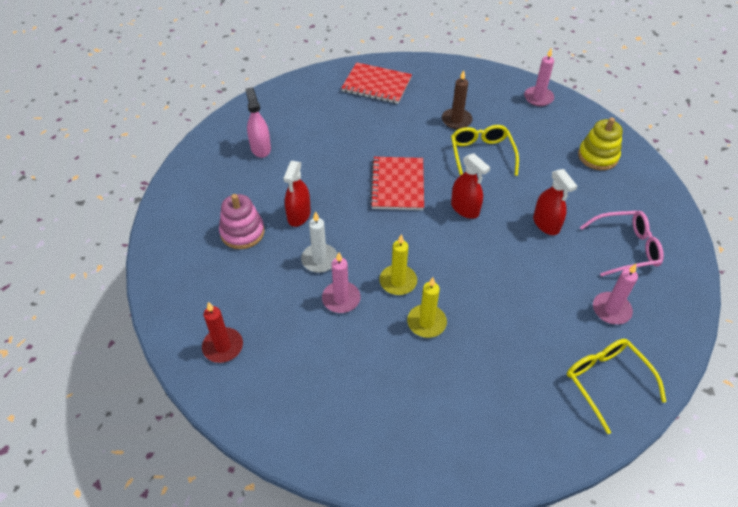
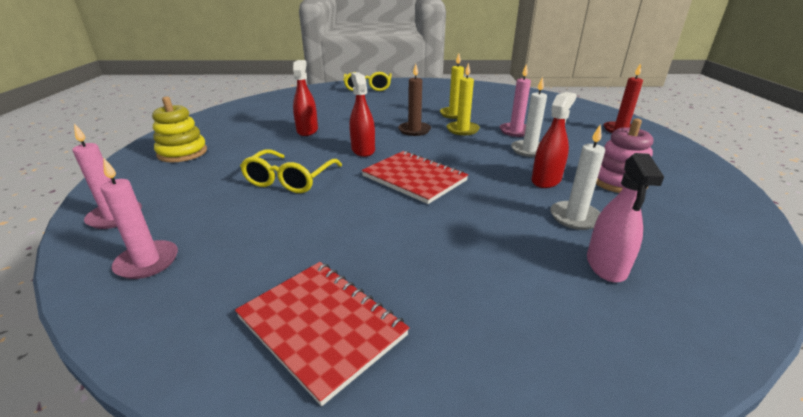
camera: 155 degrees left, 20 degrees down
(276, 179) = (575, 217): none -> white candle
(397, 185) = (414, 178): red notebook -> red notebook turned 75 degrees counterclockwise
(456, 120) = (265, 220): brown candle -> brown candle (414, 130)
(611, 310) = (327, 99): pink candle -> pink candle (147, 262)
(626, 248) = (272, 113): pink glasses -> none

